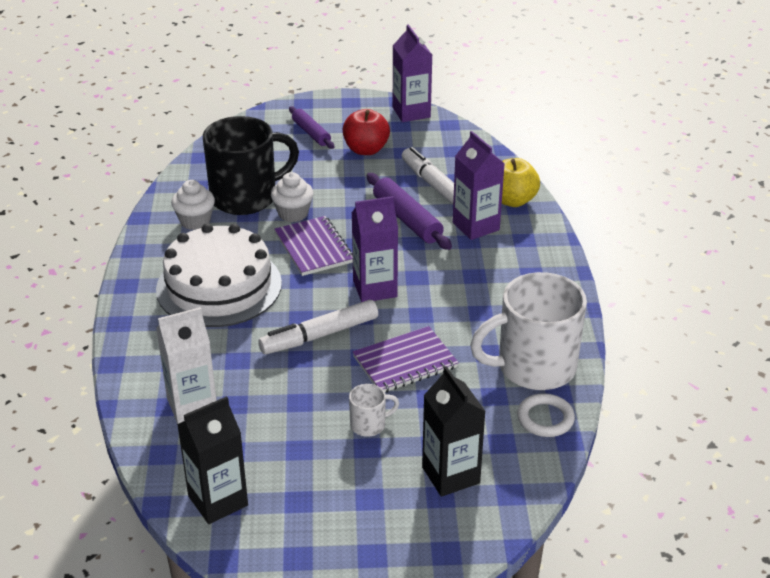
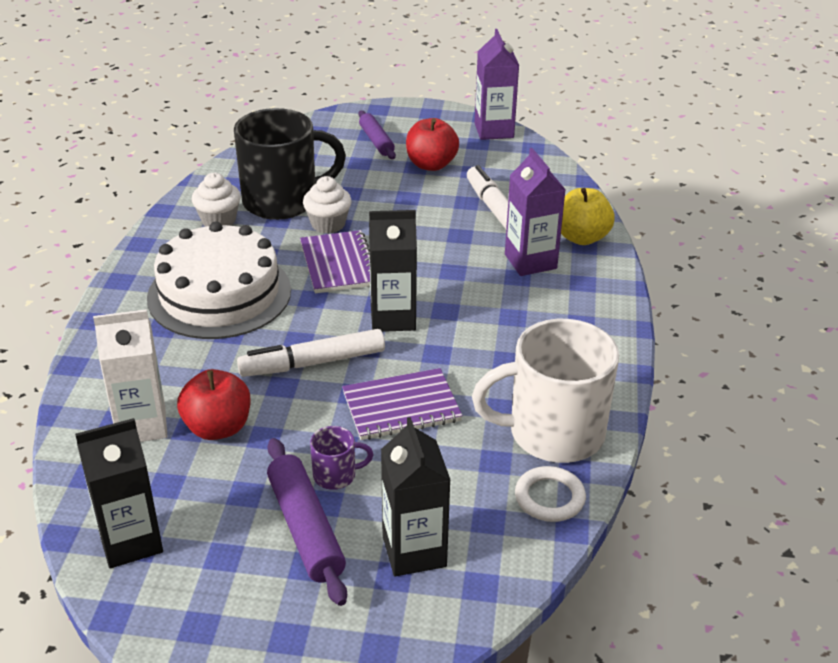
camera: 10 degrees right, 0 degrees up
(258, 399) = (218, 428): none -> red apple
(369, 425) = (336, 475): white mug -> purple mug
(375, 289) = (393, 318): purple carton -> black carton
(407, 219) = (454, 245): purple rolling pin -> purple rolling pin (305, 528)

